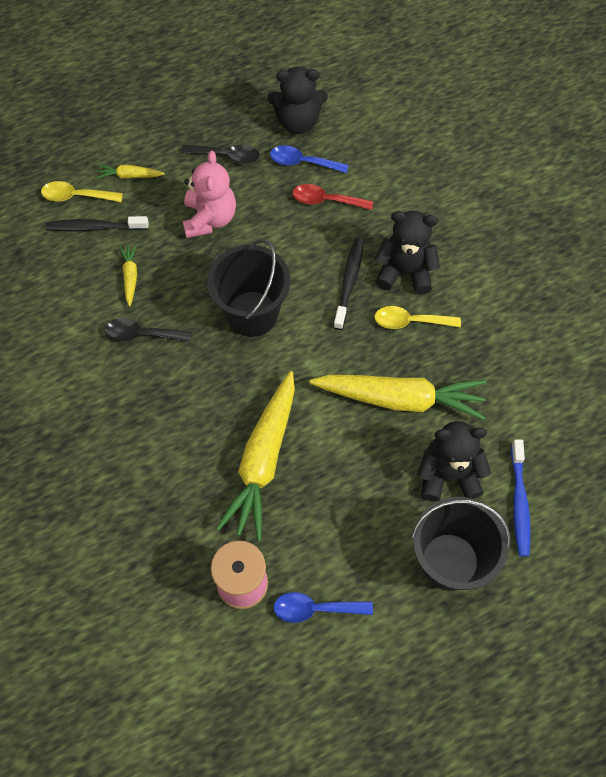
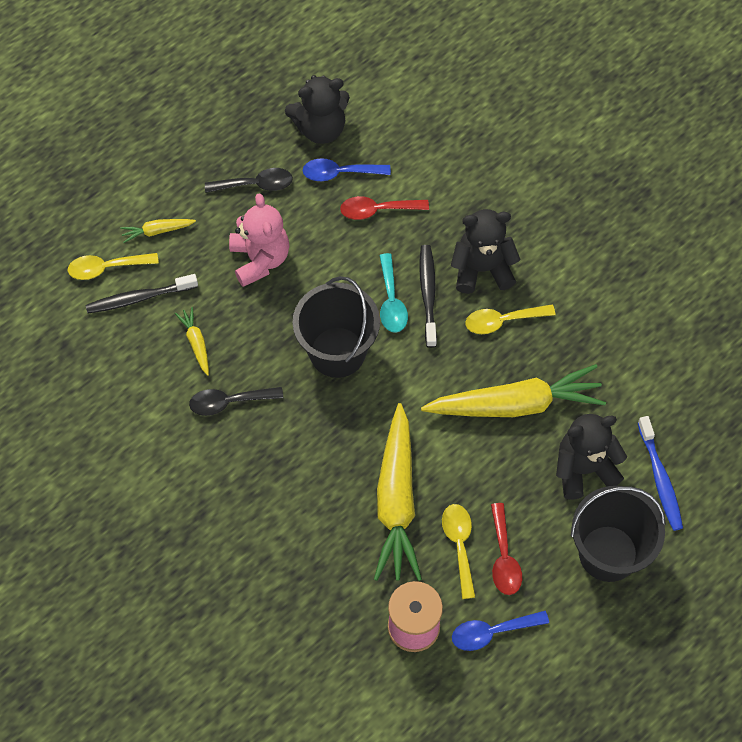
camera: 15 degrees left, 0 degrees up
(309, 517) = (459, 545): none -> yellow spoon
(314, 280) = (391, 301): none -> turquoise spoon
(348, 539) = (504, 557): none -> red spoon

